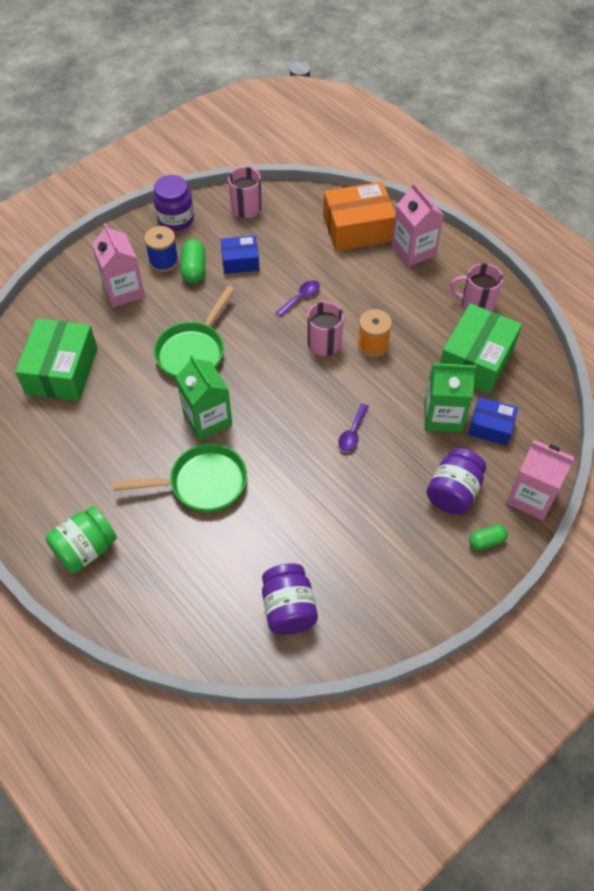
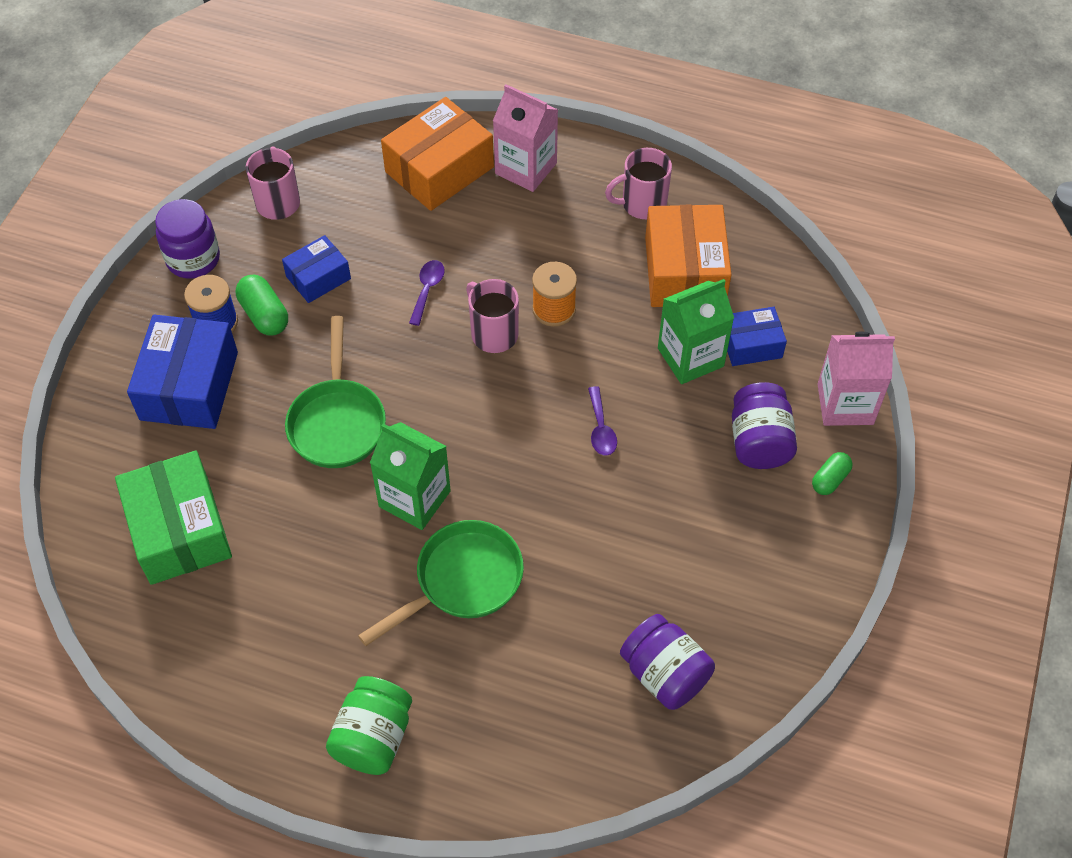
camera: 30 degrees left, 0 degrees up
(123, 291) = (189, 386): pink carton -> blue box
(476, 359) = (685, 271): green box -> orange box

